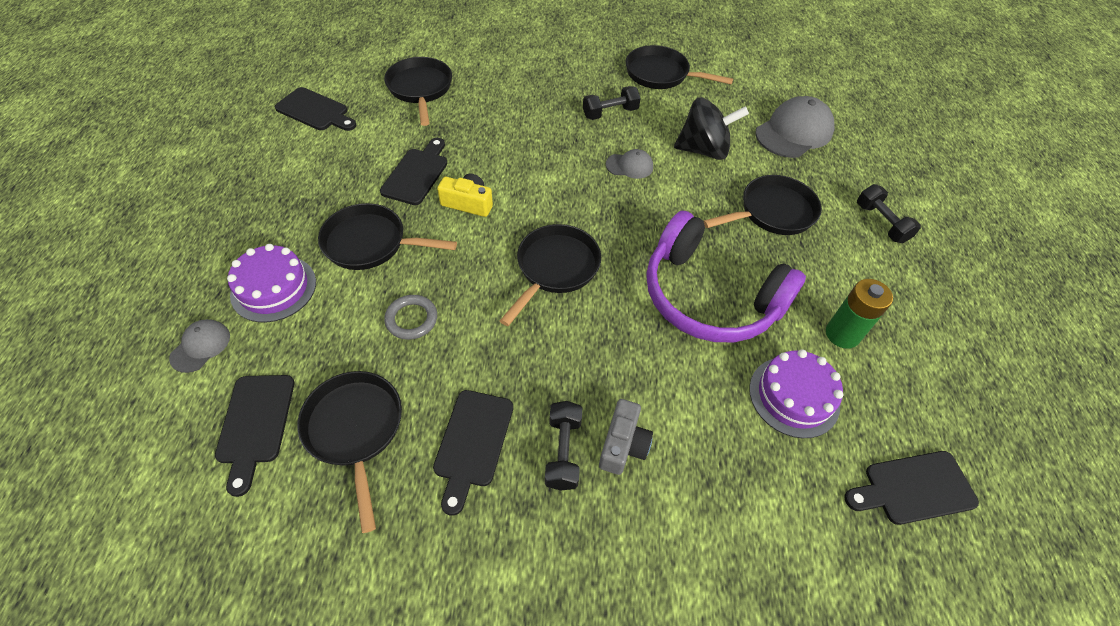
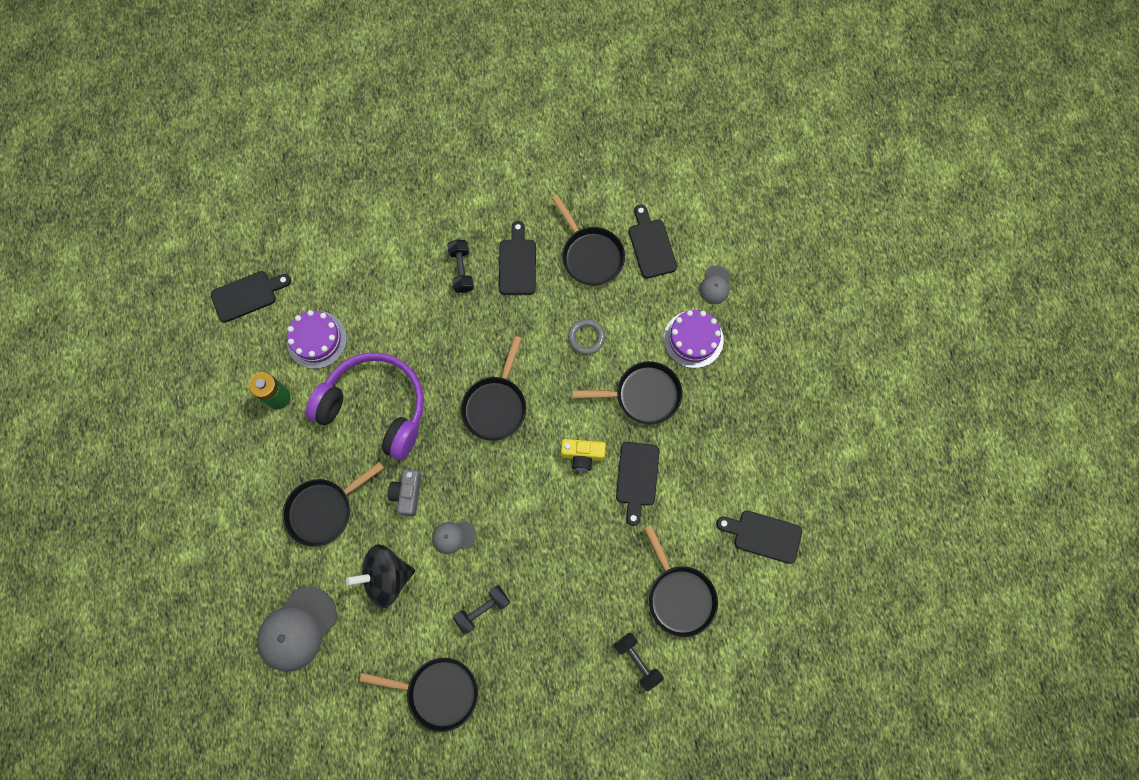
camera: 170 degrees right, 20 degrees up
(623, 444) = (426, 282): grey camera -> grey camera (407, 494)
(881, 223) = (230, 521): black dumbbell -> black dumbbell (637, 661)

